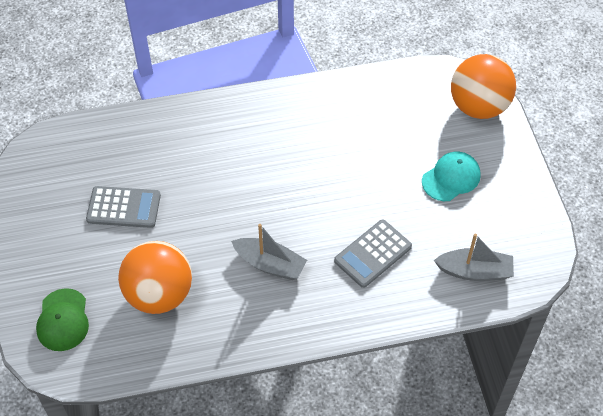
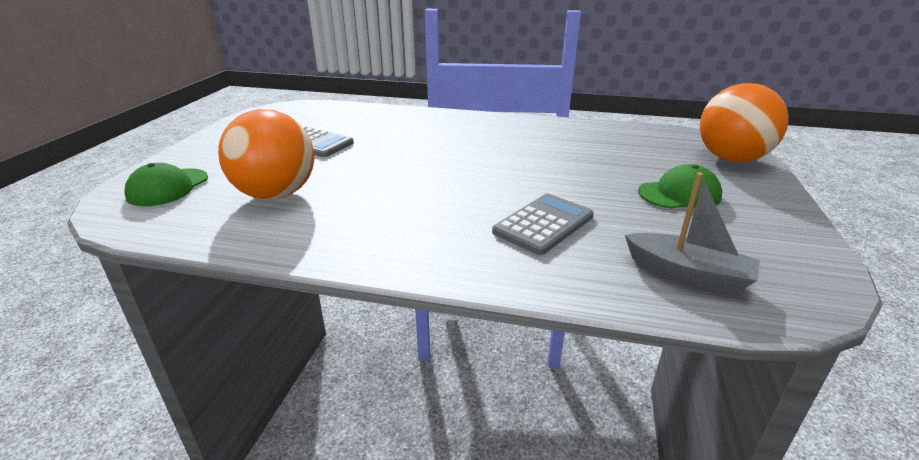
camera: 25 degrees right, 25 degrees down
(270, 264) = (412, 203): grey boat -> none
(373, 254) = (543, 224): grey calculator -> grey calculator turned 150 degrees clockwise
(451, 178) = (679, 194): turquoise cap -> green cap

